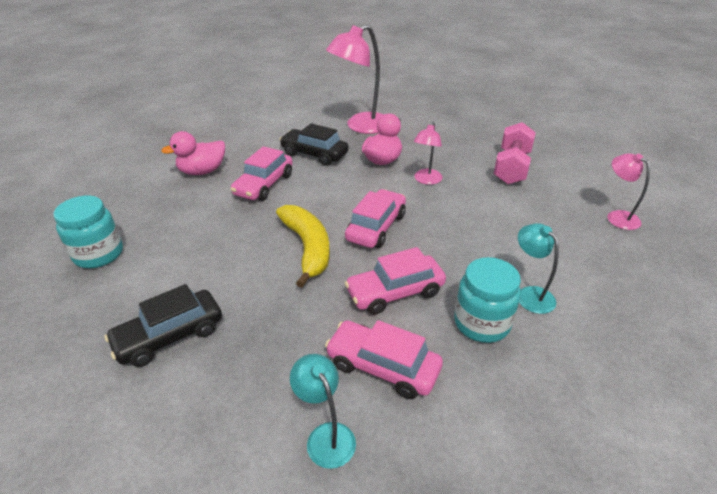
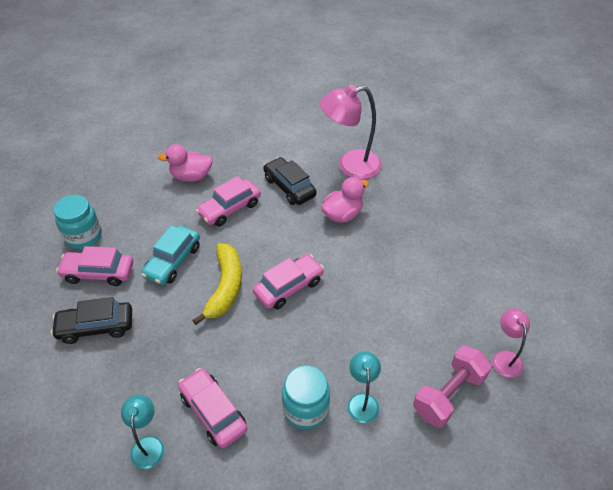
camera: 25 degrees right, 10 degrees up
(230, 244) = (173, 261): none -> turquoise car
(395, 292) = (262, 355): pink car -> pink car (98, 273)
(426, 180) = (364, 252): pink lamp -> none
(511, 167) = (453, 265): pink dumbbell -> pink dumbbell (448, 394)

